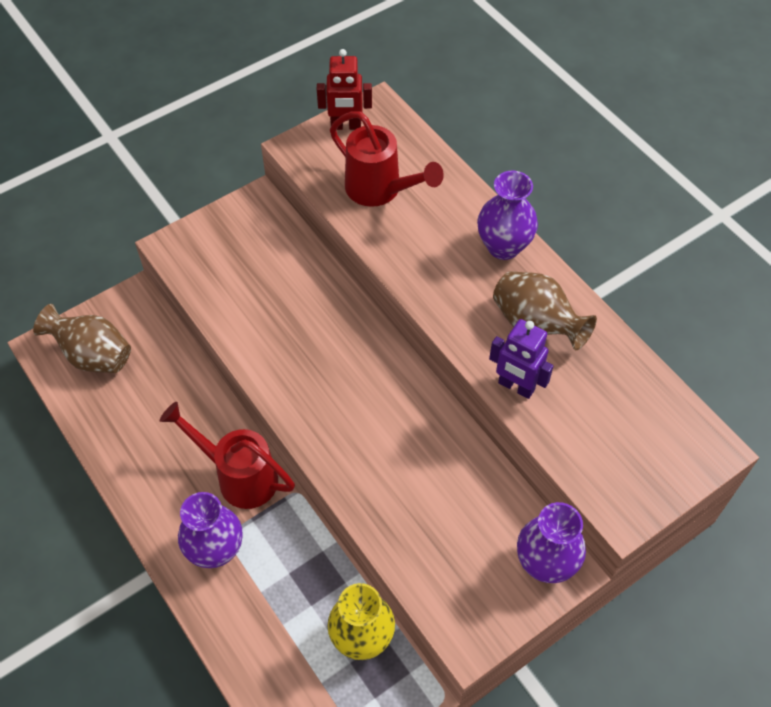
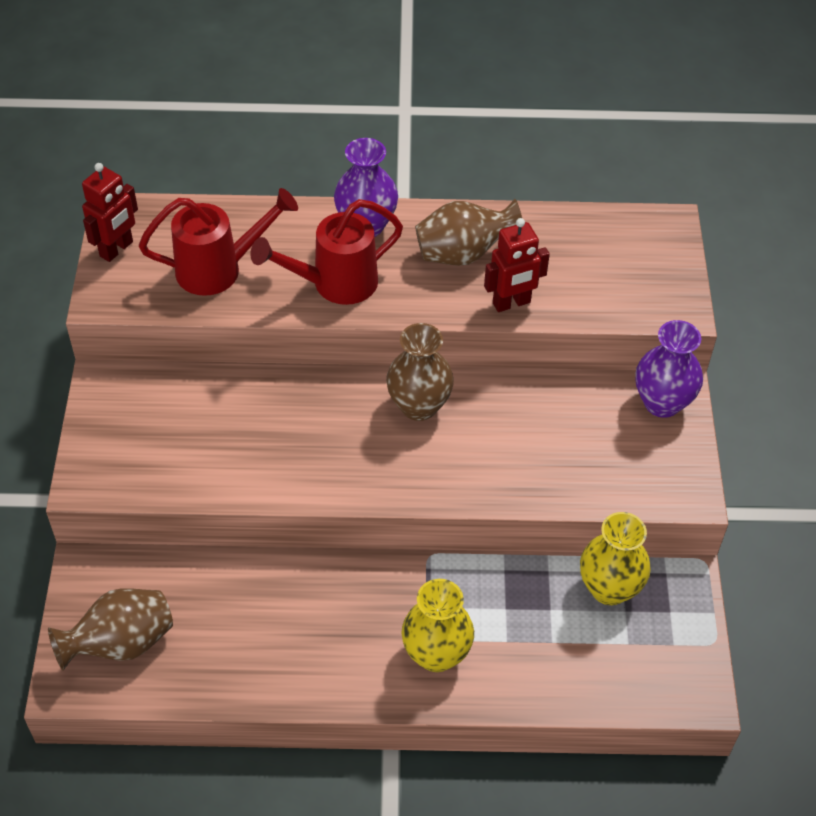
camera: 55 degrees left, 5 degrees down
(216, 550) = (436, 654): purple vase -> yellow vase
(238, 476) = (373, 592): red watering can -> red watering can (334, 284)
(394, 394) = (419, 406): none -> brown vase
(516, 386) = (511, 303): purple robot -> red robot

